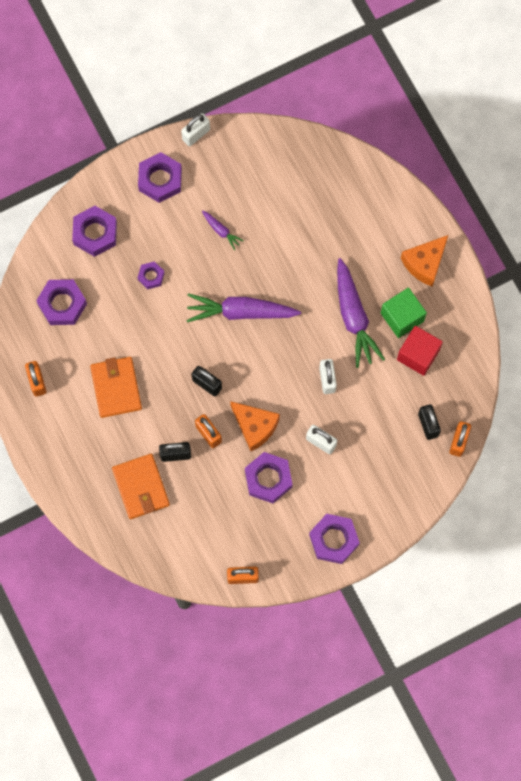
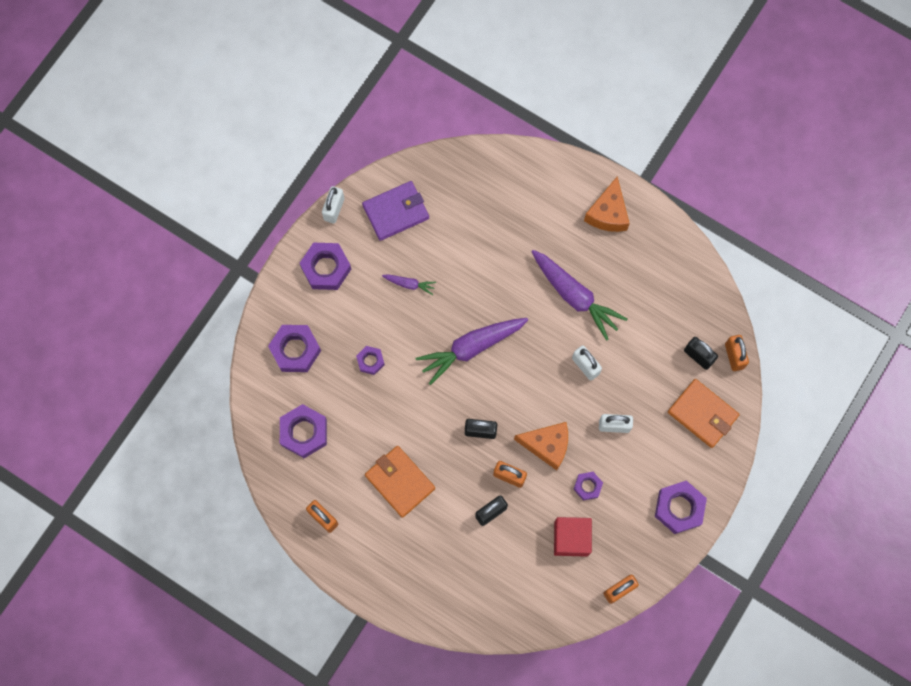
camera: 30 degrees left, 0 degrees up
(141, 487) = (477, 560): orange wallet -> orange wallet (702, 414)
(246, 164) = (396, 212): none -> purple wallet
(268, 479) = (587, 486): purple nut -> purple nut, size x0.56
(402, 317) = (617, 272): green cube -> none
(418, 355) = (651, 298): red cube -> red cube (571, 538)

